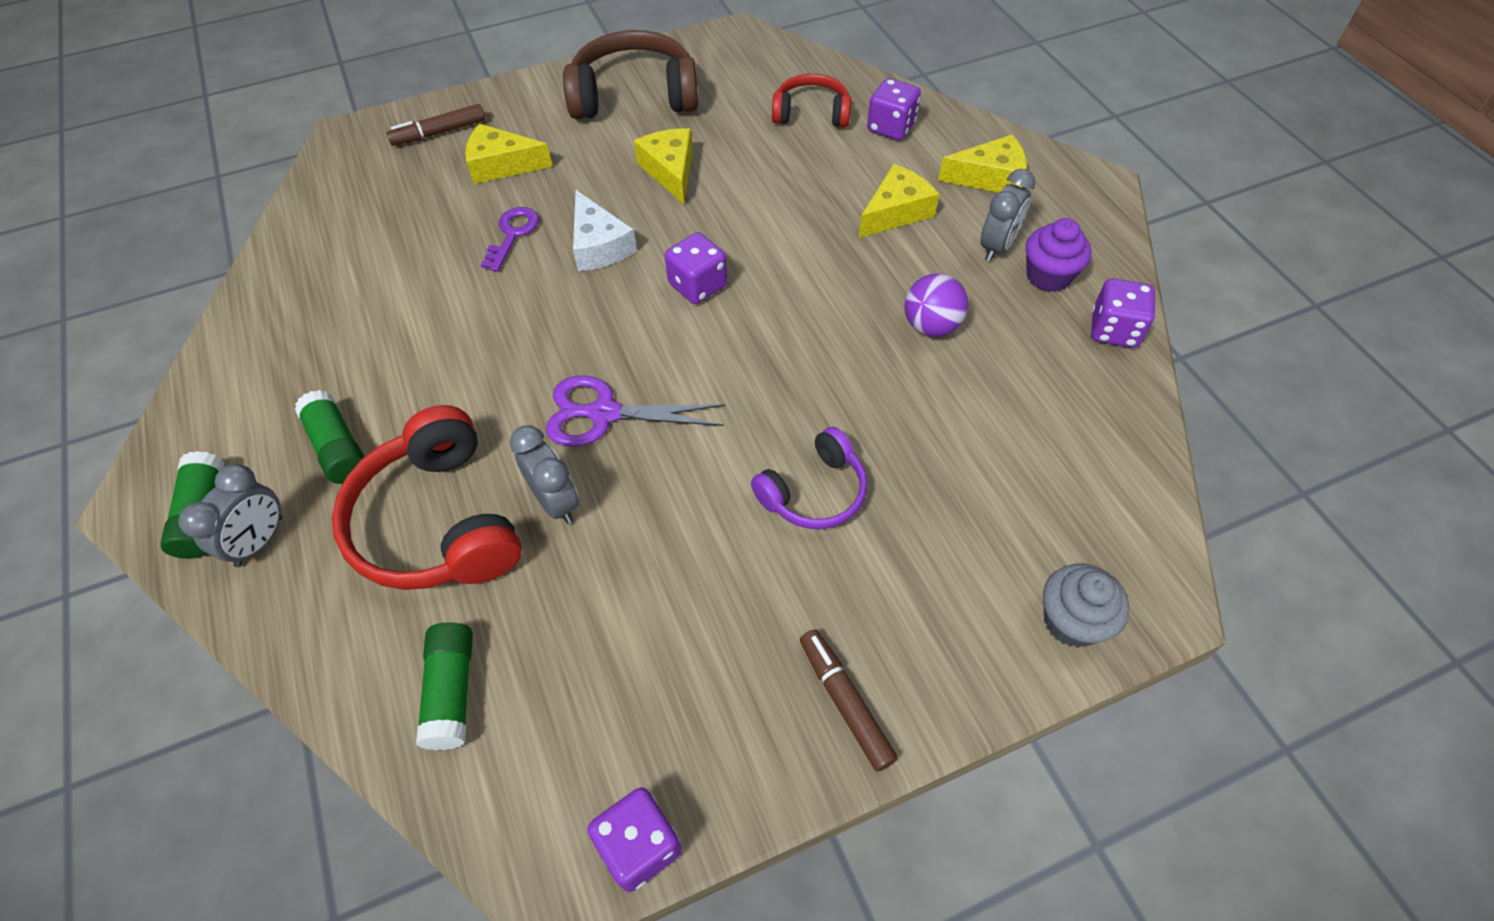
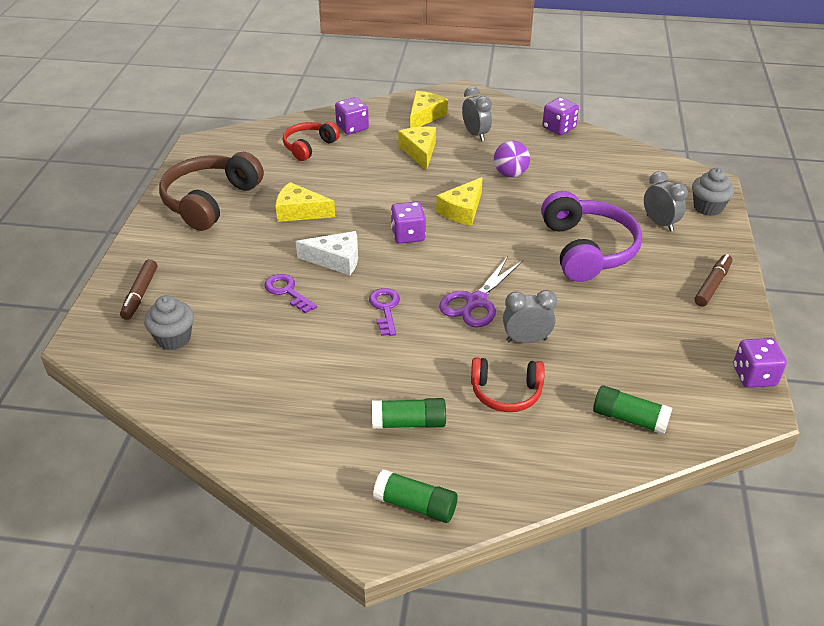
camera: 60 degrees left, 15 degrees down
(260, 541) = (461, 480): grey clock -> grey clock (659, 223)
(383, 191) = (174, 338): none -> grey cupcake
(437, 522) = (506, 392): red headphones -> red headphones, size x0.59
(502, 165) = (212, 276): yellow cheese -> yellow cheese (462, 210)
(534, 332) = (385, 309): none -> purple key
(814, 492) = (587, 249): purple headphones -> purple headphones, size x1.69
(845, 702) = (712, 285): brown marker -> brown marker turned 120 degrees clockwise
(1048, 276) = (509, 130): purple cupcake -> none

